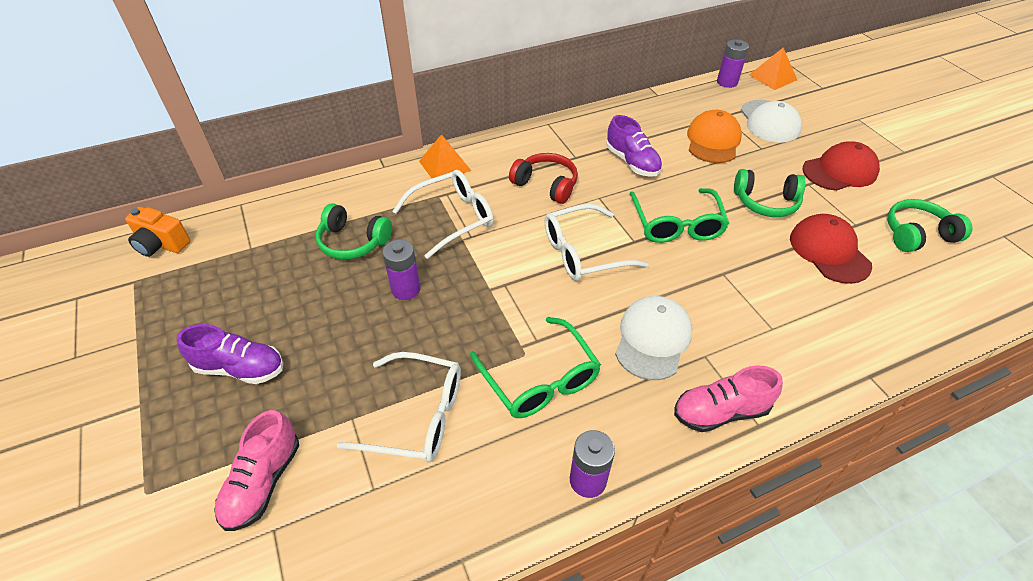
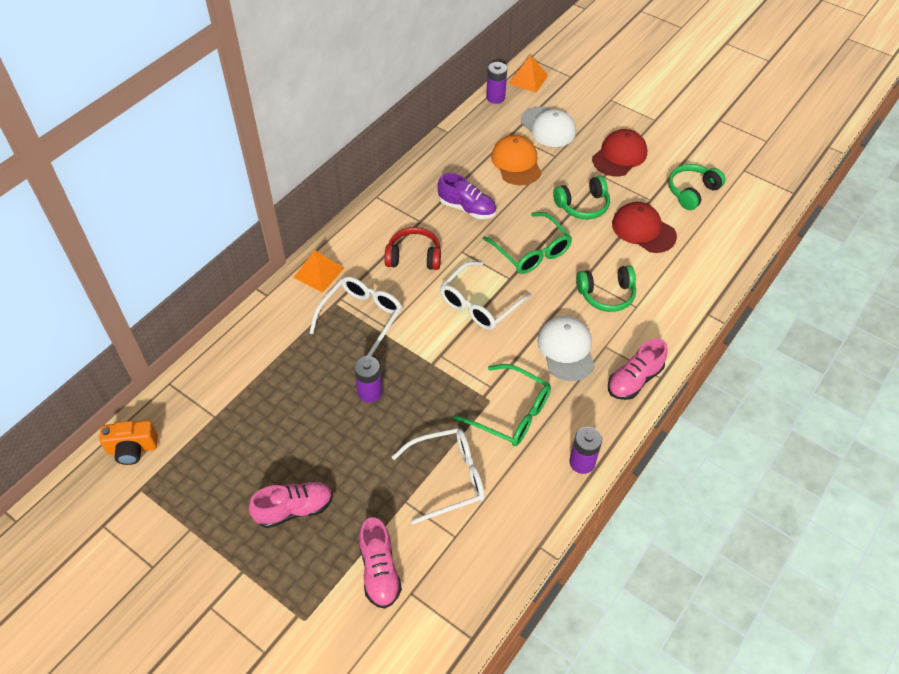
camera: 30 degrees left, 5 degrees up
(240, 368) = (294, 509): purple shoe -> pink shoe
(353, 242) = (297, 373): green headphones -> green headphones (606, 295)

